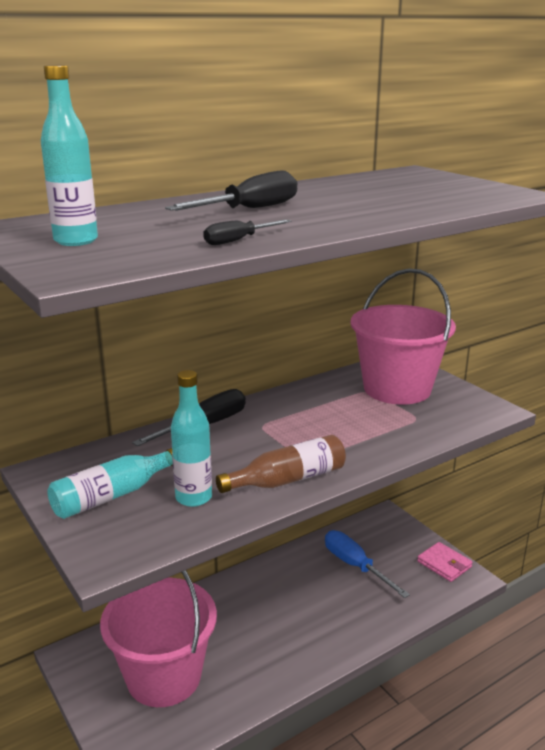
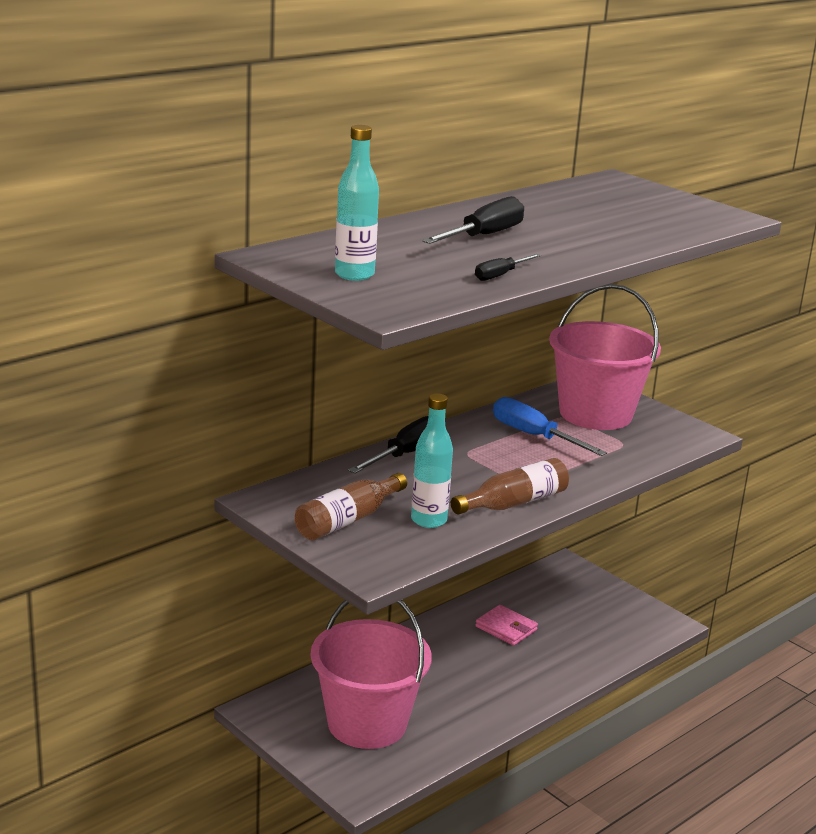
camera: 10 degrees left, 0 degrees up
(112, 495) = (347, 520): turquoise bottle -> brown bottle
(355, 566) = (543, 616): blue screwdriver -> blue screwdriver (534, 436)
(444, 564) = (640, 611): pink wallet -> pink wallet (506, 628)

